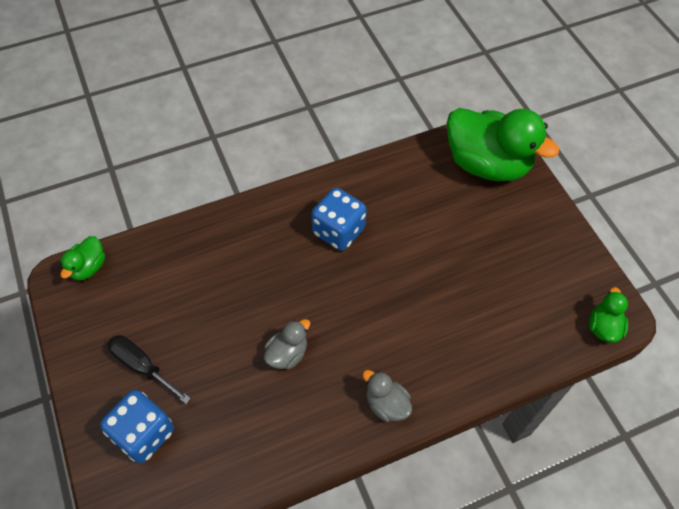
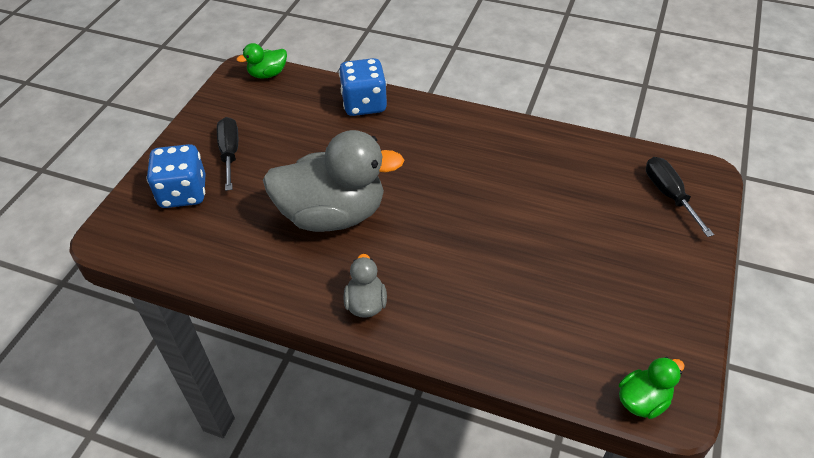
camera: 45 degrees right, 10 degrees down
(287, 354) = (333, 214): grey duck -> grey duck, size x2.22
(338, 231) = (470, 161): blue dice -> blue dice (364, 104)
(487, 164) = (669, 195): green duck -> black screwdriver

